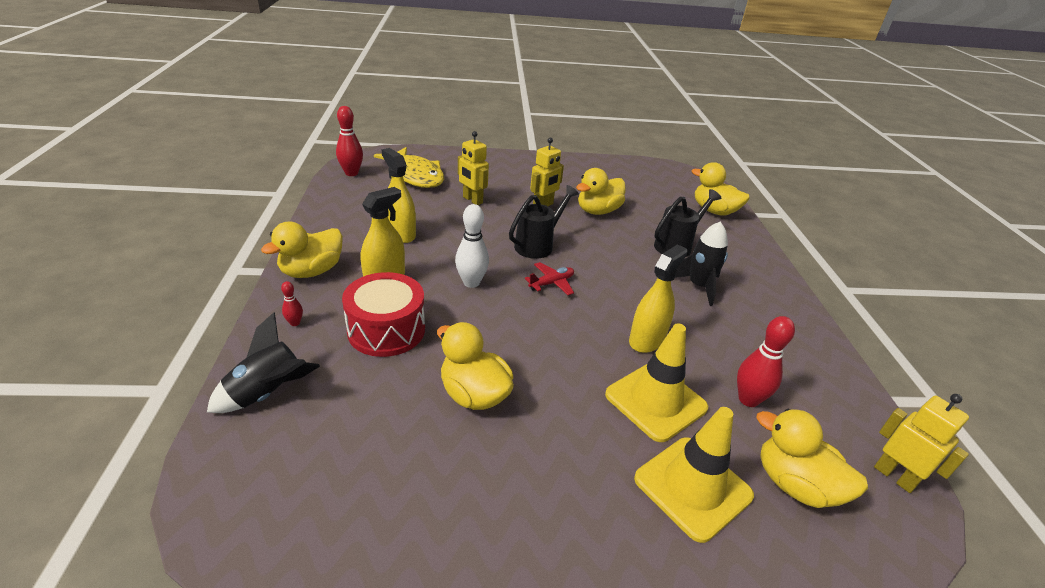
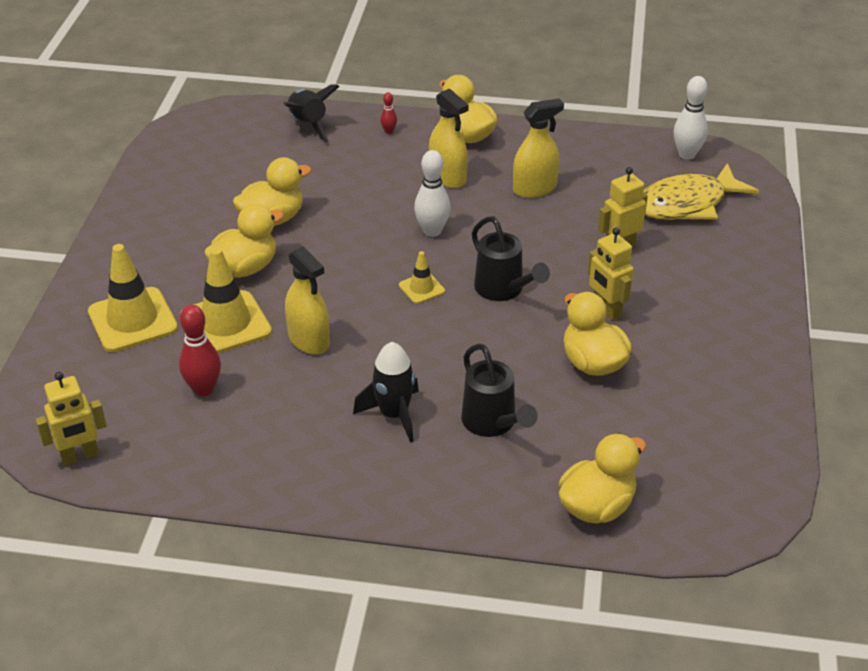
camera: 105 degrees right, 5 degrees up
(351, 173) = (687, 154): red bowling pin -> white bowling pin
(386, 330) = (367, 177): red drum -> none
(551, 283) = (421, 288): red plane -> yellow traffic cone
(795, 485) = (105, 382): yellow duck -> yellow duck (245, 268)

